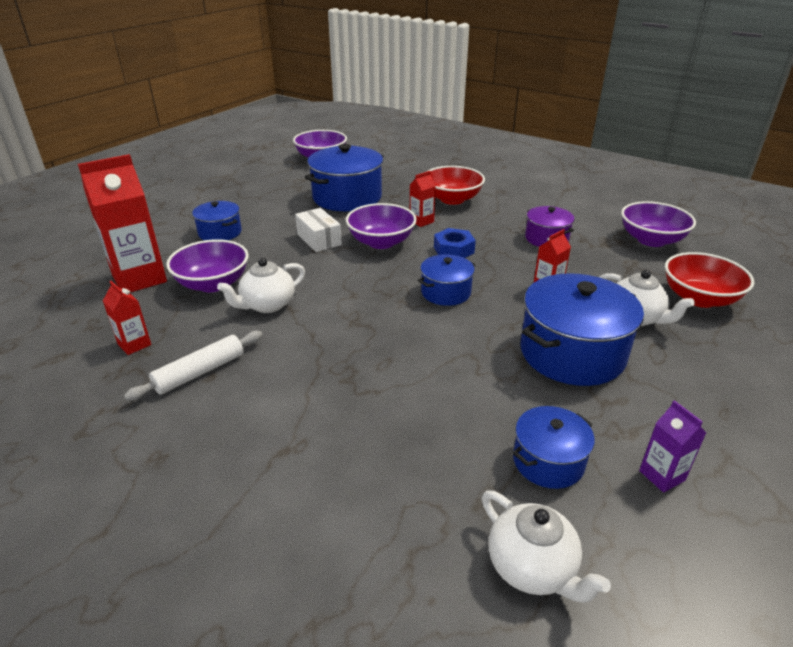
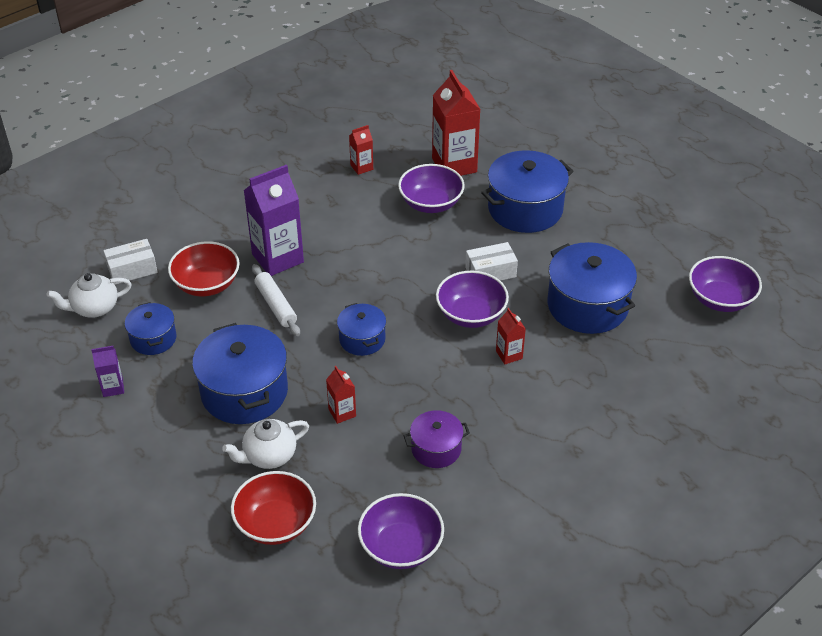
camera: 105 degrees right, 10 degrees up
(200, 372) = (316, 196): white rolling pin -> white rolling pin (276, 305)
(220, 233) = (525, 209): blue pot -> blue pot, size x1.81
(267, 305) = (386, 231): white teapot -> none
(338, 379) = (277, 258): none -> purple carton
(418, 545) = (132, 269): none -> white box
(452, 199) = (561, 396): red bowl -> red bowl (206, 284)
(453, 250) = (437, 364): blue nut -> none

